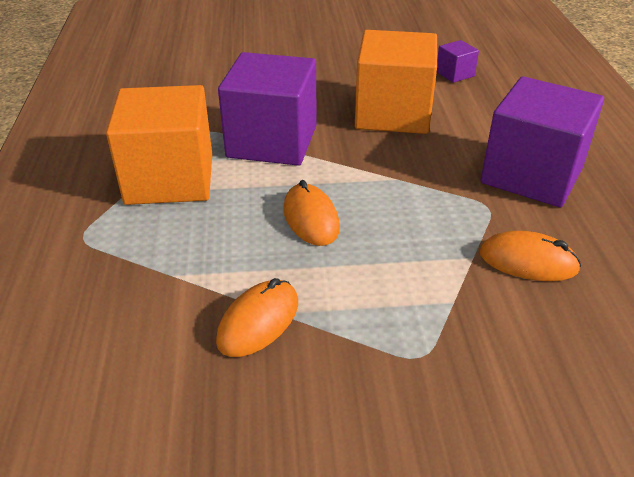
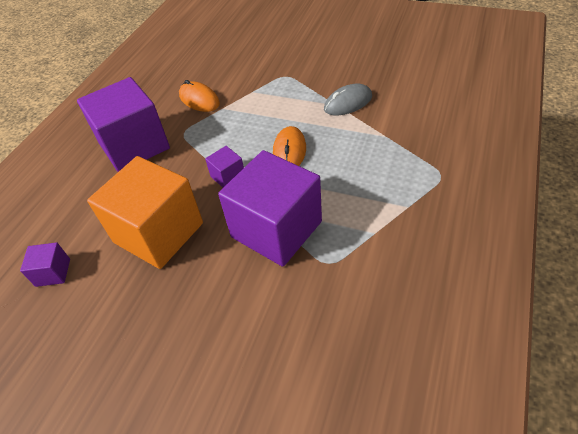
camera: 150 degrees left, 10 degrees up
(170, 179) = (372, 211): orange cube -> none
(258, 321) = (348, 103): orange mouse -> grey mouse
(369, 172) = (228, 176): none -> purple cube

